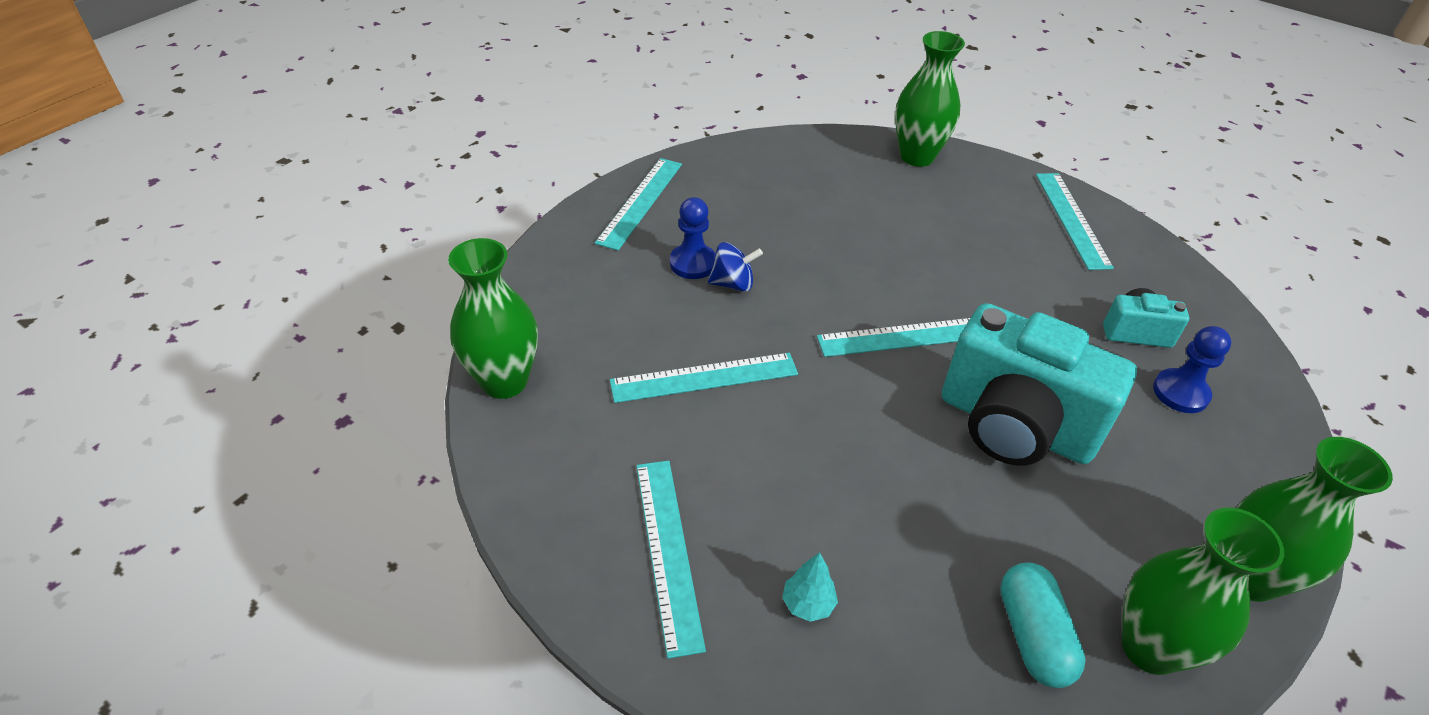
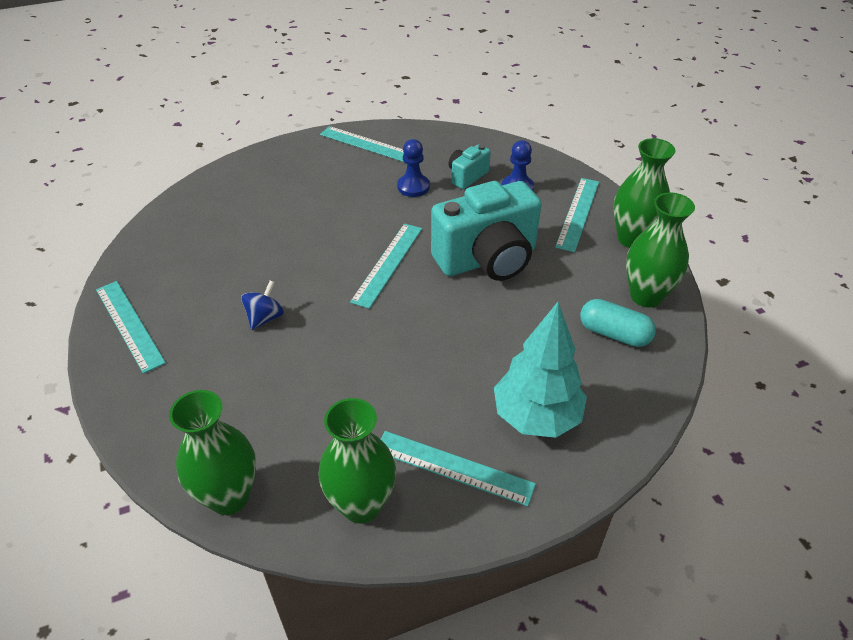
camera: 55 degrees left, 0 degrees up
(693, 263) = (224, 328): blue pawn -> blue pawn (413, 187)
(704, 377) = (332, 376): turquoise ruler -> turquoise ruler (577, 213)
(808, 604) = (536, 417): turquoise tree -> turquoise tree, size x2.46
(917, 156) = (248, 169): green vase -> green vase (361, 505)

